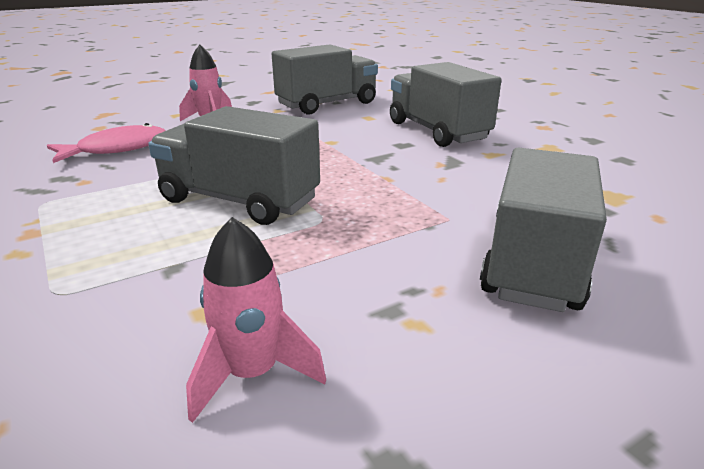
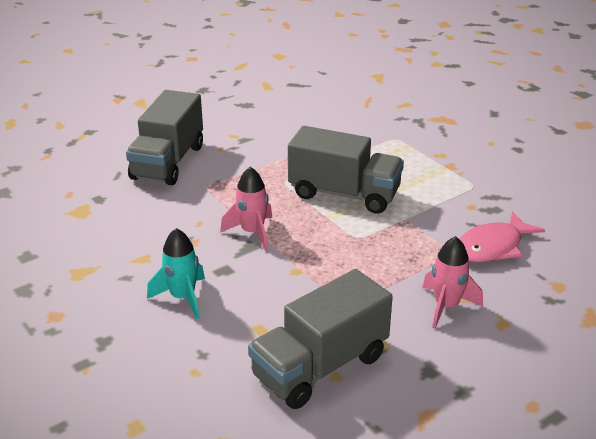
camera: 175 degrees right, 5 degrees up
(253, 373) = (294, 119): pink rocket -> pink rocket (252, 232)
(437, 131) = (183, 297): grey truck -> turquoise rocket

